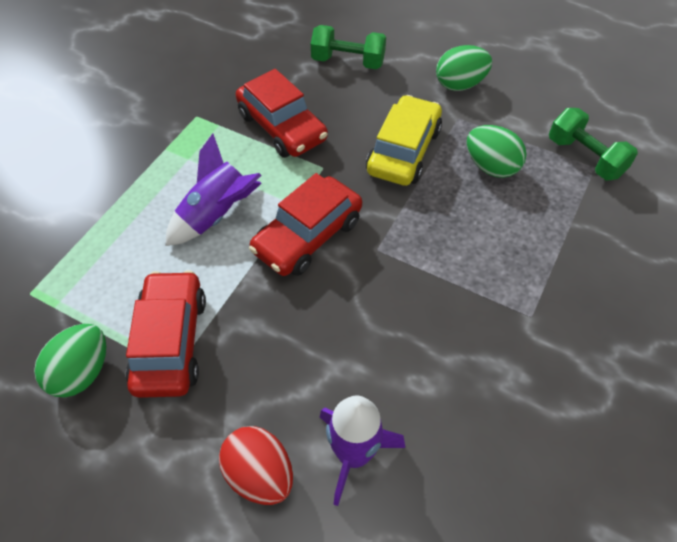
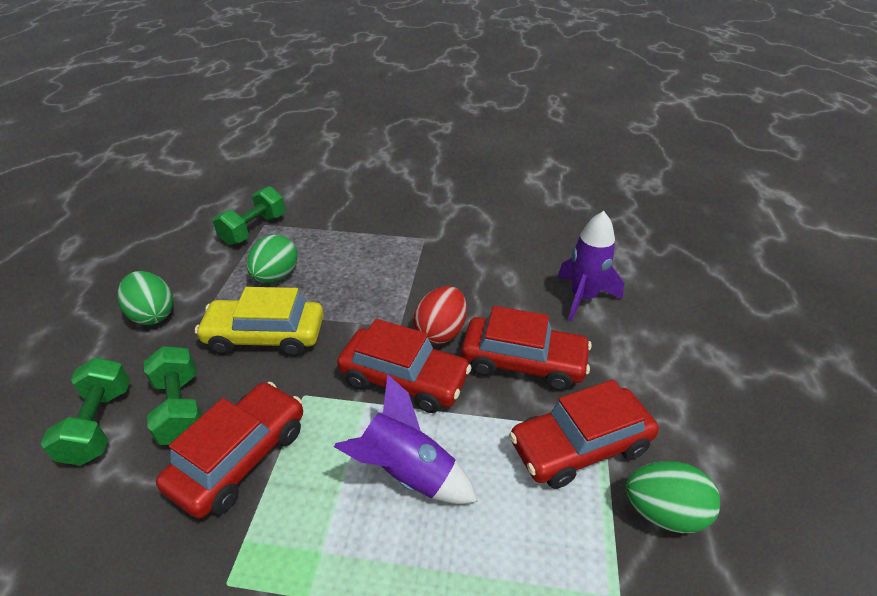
camera: 110 degrees left, 15 degrees down
(260, 474) = (636, 340): red egg -> red egg (441, 332)
(283, 339) = (523, 362): none -> red car
(342, 99) = (181, 409): none -> green dumbbell

